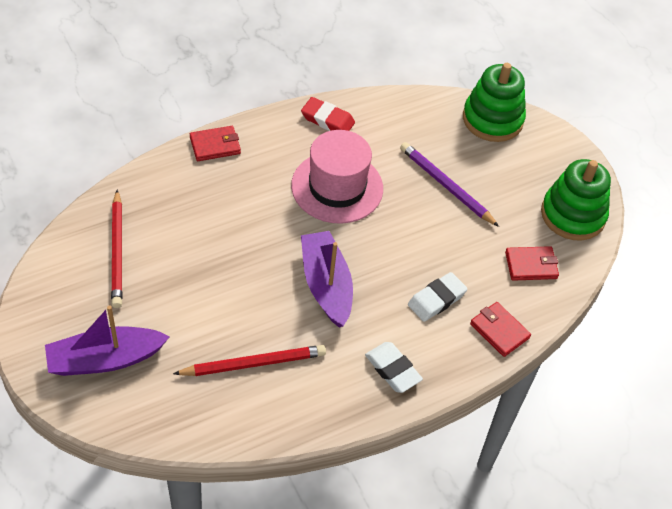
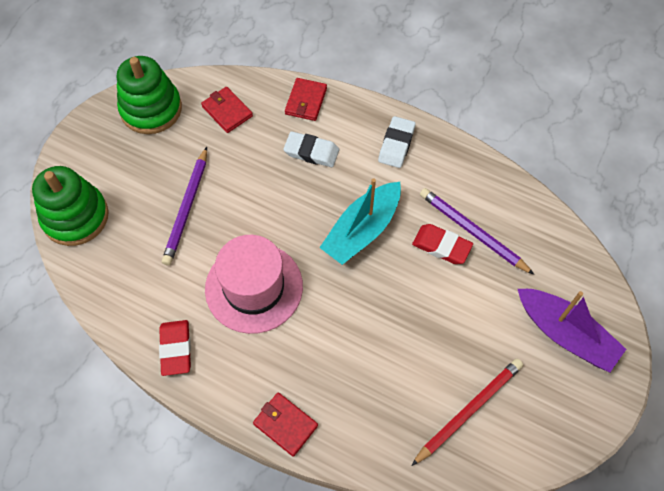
camera: 120 degrees left, 10 degrees up
(253, 364) = (473, 232): red pencil -> purple pencil
(261, 330) = (441, 246): none -> red eraser
(326, 285) = (362, 230): purple boat -> turquoise boat

